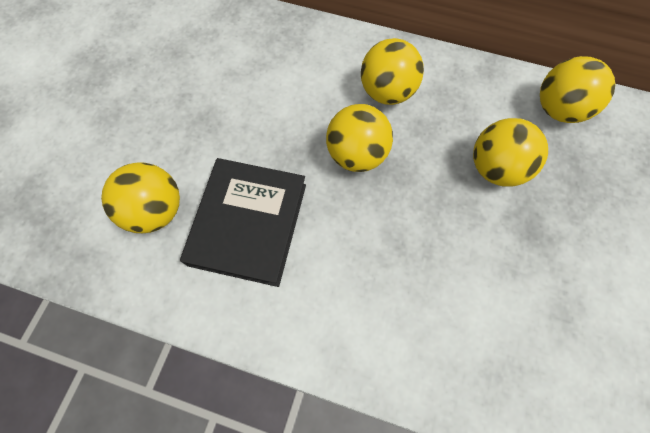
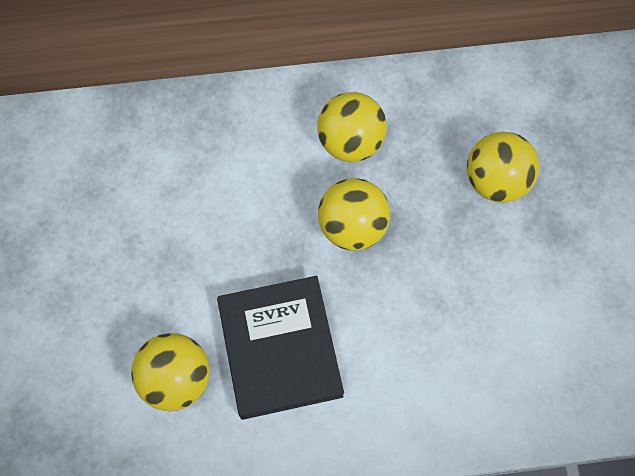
camera: 25 degrees left, 0 degrees up
(557, 109) = (530, 89): yellow ball -> none

